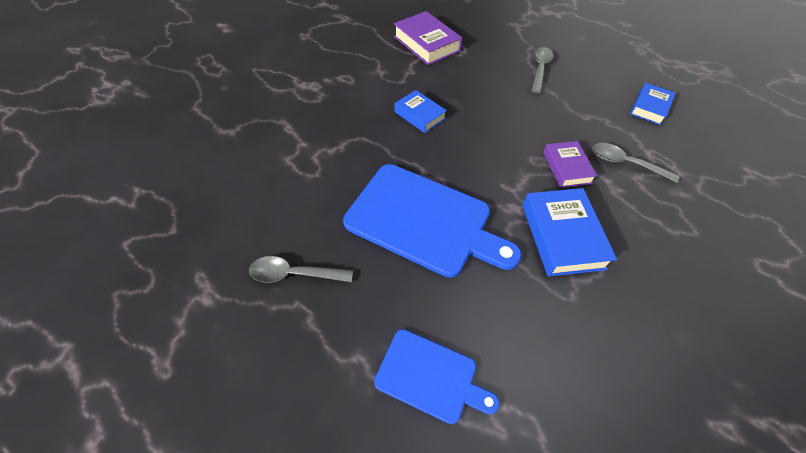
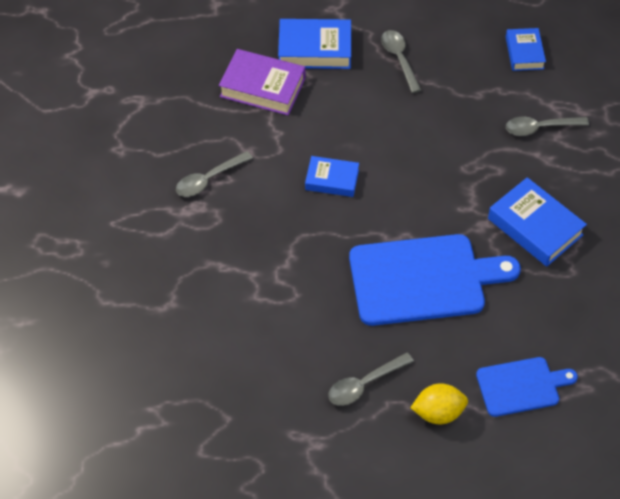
camera: 35 degrees left, 0 degrees up
(329, 345) = (438, 412): none -> yellow lemon
(337, 75) = (209, 179): none -> grey spoon
(482, 39) = (315, 49): none -> blue book
(566, 167) = (497, 160): purple book -> none

